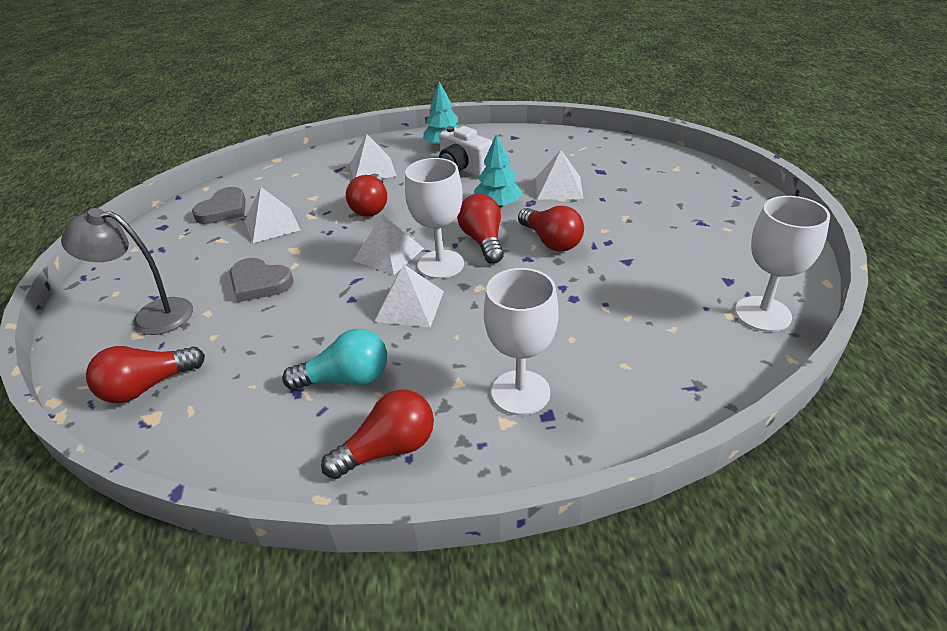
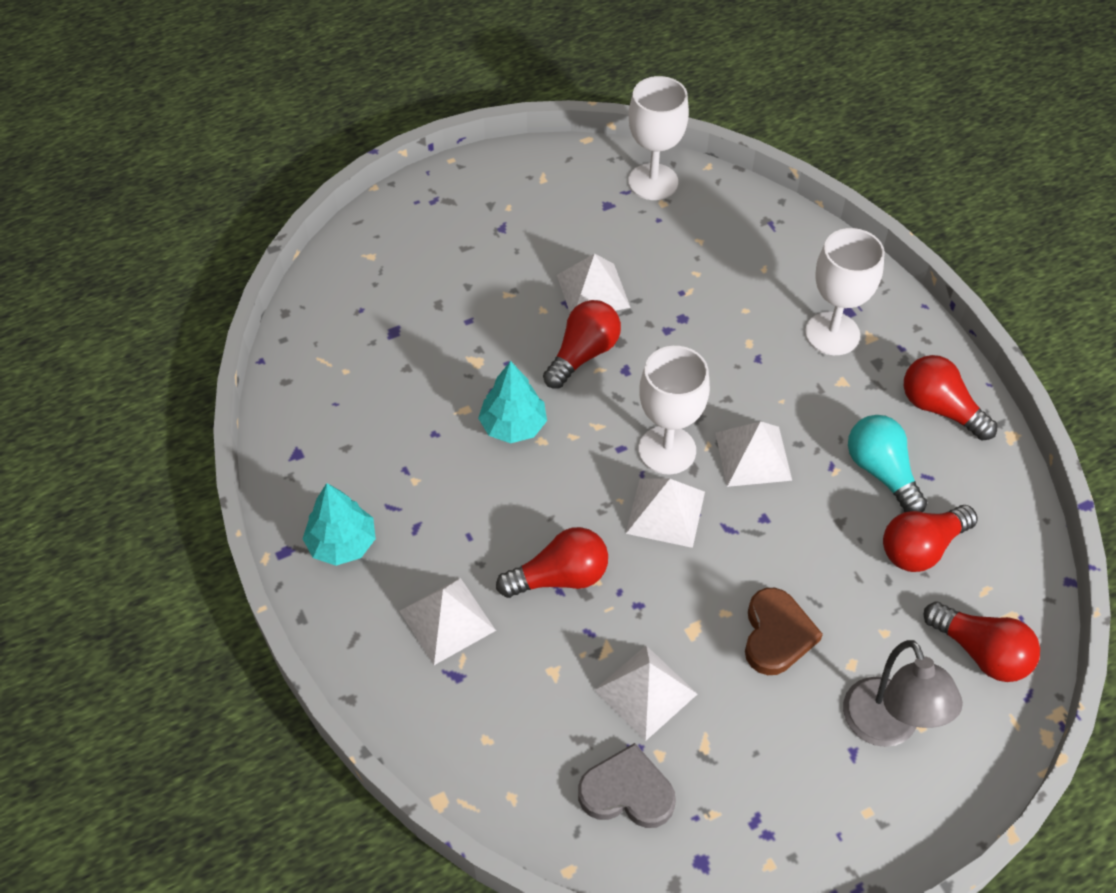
camera: 110 degrees left, 15 degrees up
(259, 283) = (776, 635): grey heart -> brown heart
(463, 169) = (418, 493): white camera -> none
(483, 241) = (604, 420): red light bulb -> red light bulb (921, 548)
(559, 187) = (450, 368): white pyramid -> white pyramid (593, 291)

